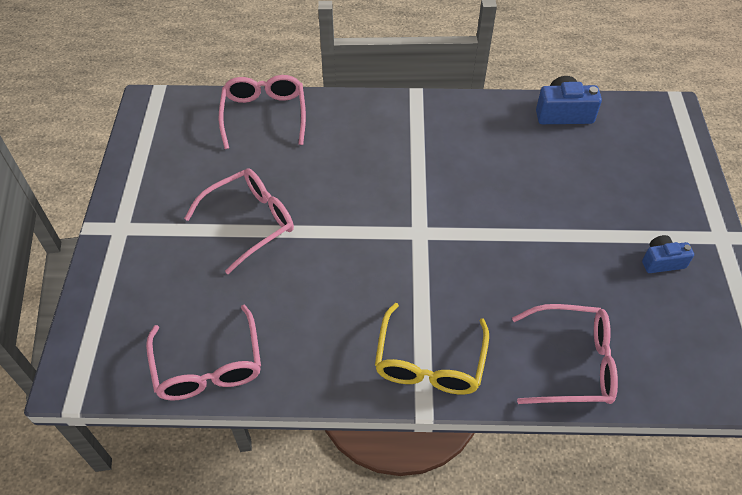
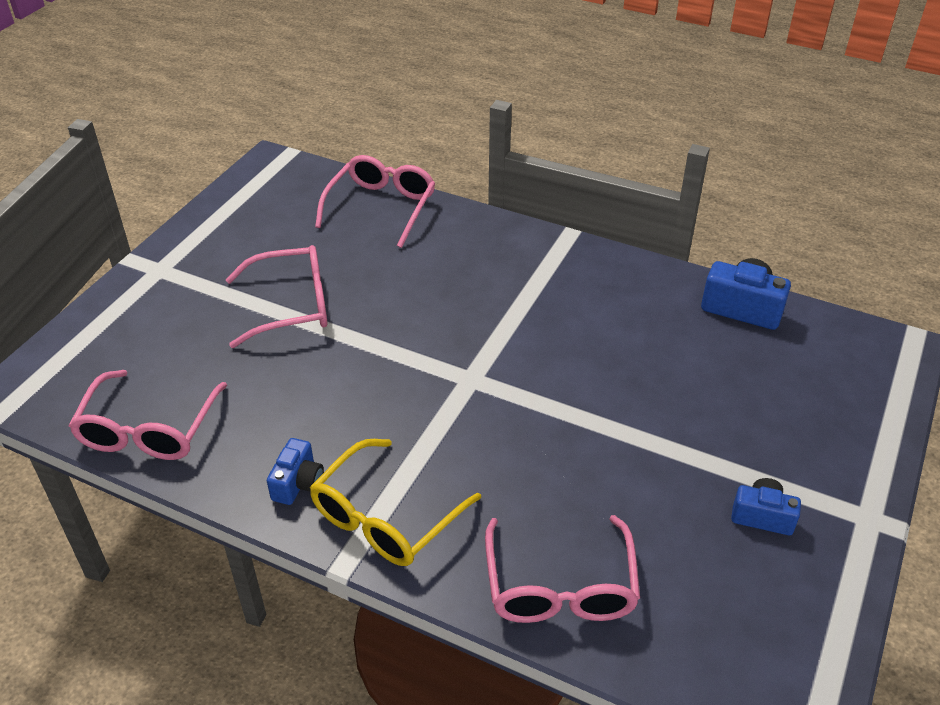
camera: 25 degrees right, 10 degrees down
(351, 362) = (298, 483): none -> blue camera
(573, 363) = (560, 586): pink glasses -> pink glasses turned 60 degrees clockwise

